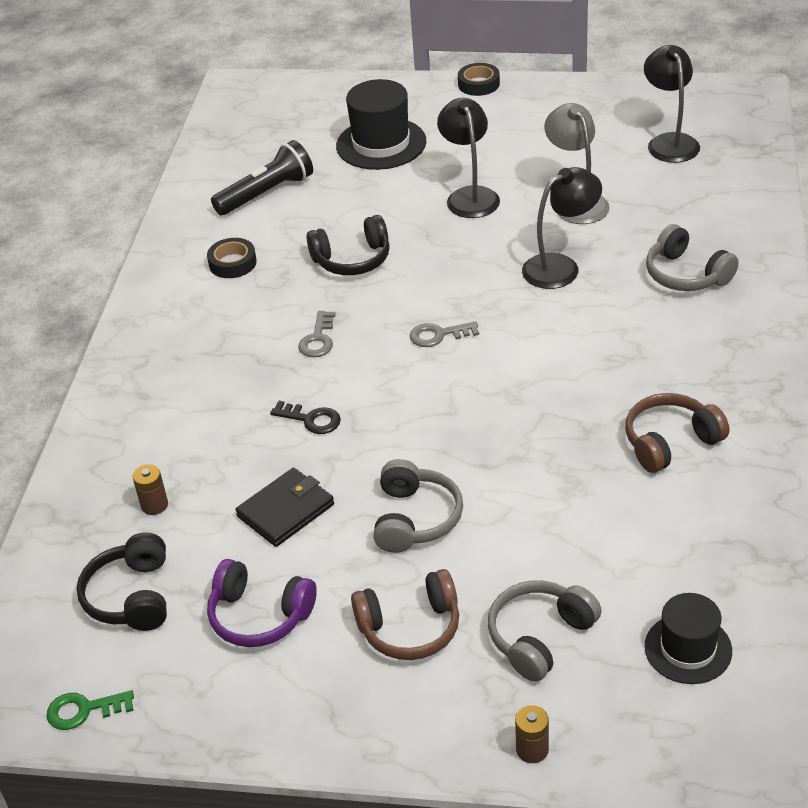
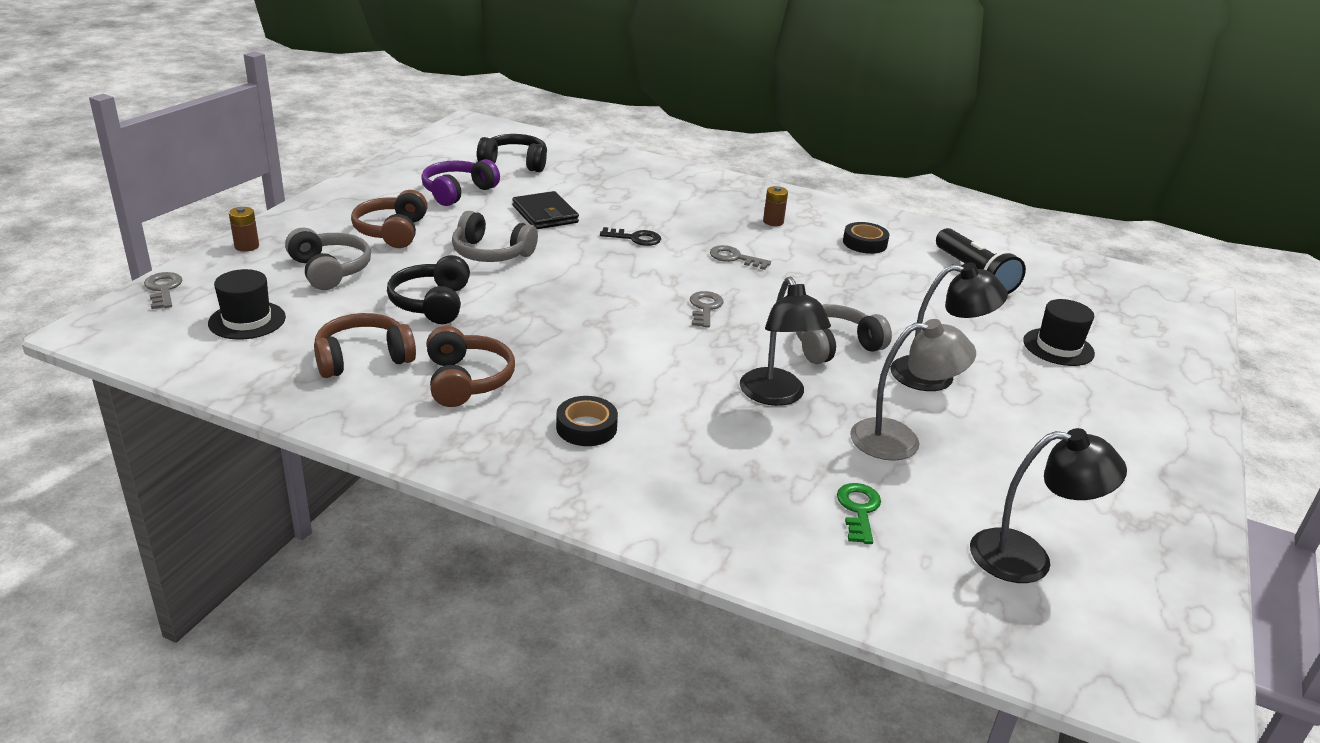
camera: 100 degrees right, 10 degrees down
(84, 710) = (441, 142): green key -> green key (858, 510)
(154, 505) = (591, 179): brown battery -> brown battery (773, 222)
(311, 419) = (635, 238): black key -> black key turned 120 degrees counterclockwise
(352, 259) = (845, 293): black headphones -> black headphones (432, 303)
(381, 144) = (1058, 347): black hat -> black hat, size x0.65
(478, 84) = (1200, 440): black tape -> black tape (586, 427)
(681, 765) = (163, 289): none -> grey key
(686, 274) = (717, 473): grey headphones -> grey headphones (835, 346)
(688, 524) = (363, 358): none -> brown headphones

